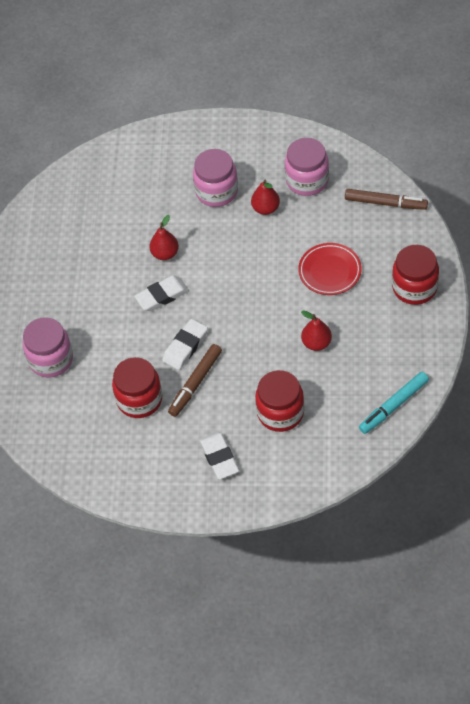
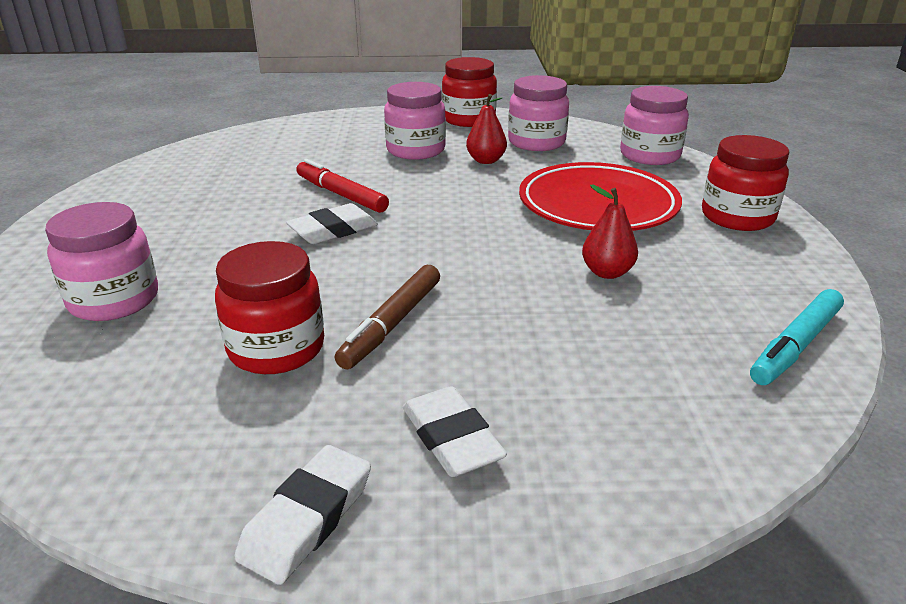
camera: 10 degrees left, 25 degrees down
(165, 253) = (341, 194): red pear -> red marker
(185, 346) = (372, 280): white eraser -> white eraser (307, 519)
(280, 413) = (571, 361): red jar -> red jar (469, 119)
(330, 271) = (597, 205): red plate -> red plate, size x1.62
(385, 203) = (650, 155): brown marker -> pink jar

